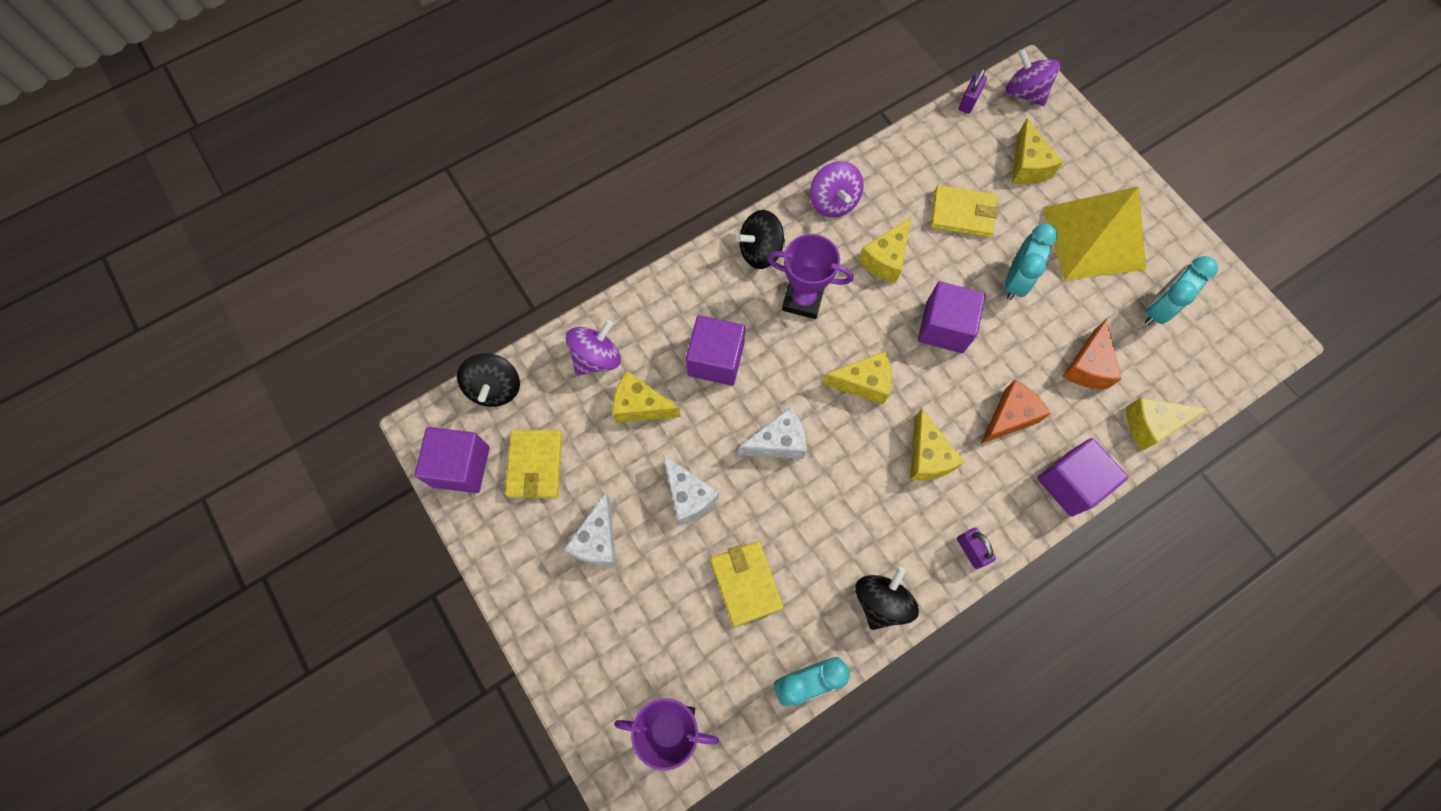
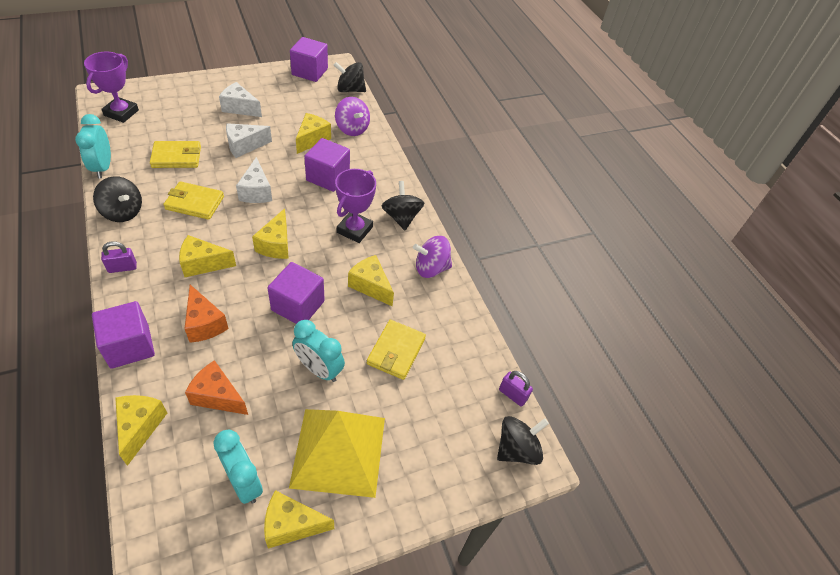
camera: 95 degrees right, 20 degrees down
(535, 465) = (296, 95): yellow wallet -> yellow wallet (195, 203)
(1025, 93) = (517, 449): purple spinning top -> black spinning top
(1027, 166) = (432, 421): yellow cheese -> yellow cheese (291, 525)

